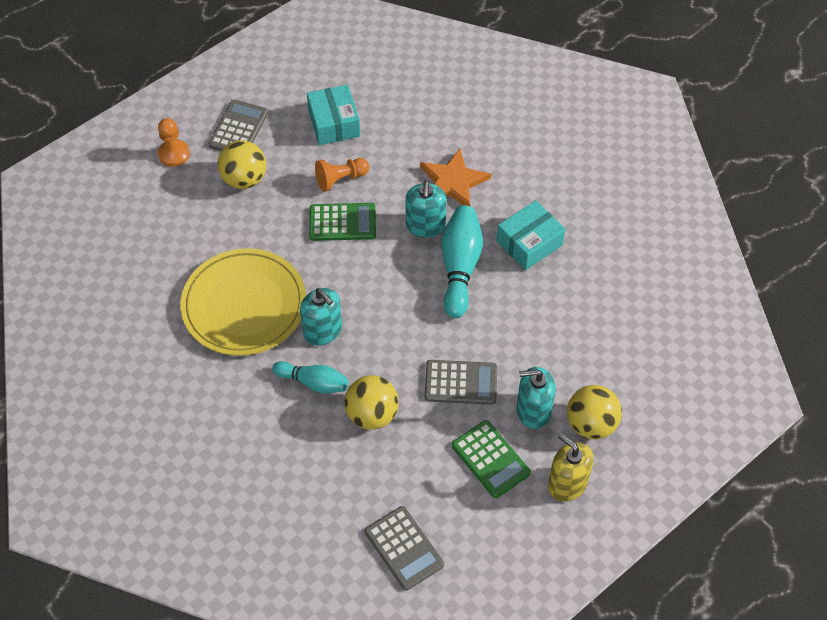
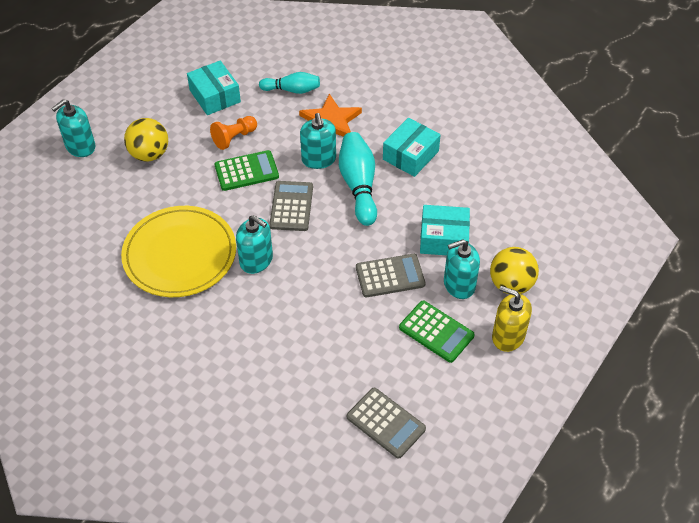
camera: 15 degrees left, 5 degrees down
(174, 154) = (80, 146): orange pawn -> turquoise soap dispenser
(238, 129) = (132, 116): grey calculator -> grey calculator (291, 206)
(313, 382) = (261, 304): turquoise bowling pin -> turquoise bowling pin (292, 90)
(372, 414) = (321, 319): yellow ball -> none
(534, 352) = (443, 238): none -> turquoise box

